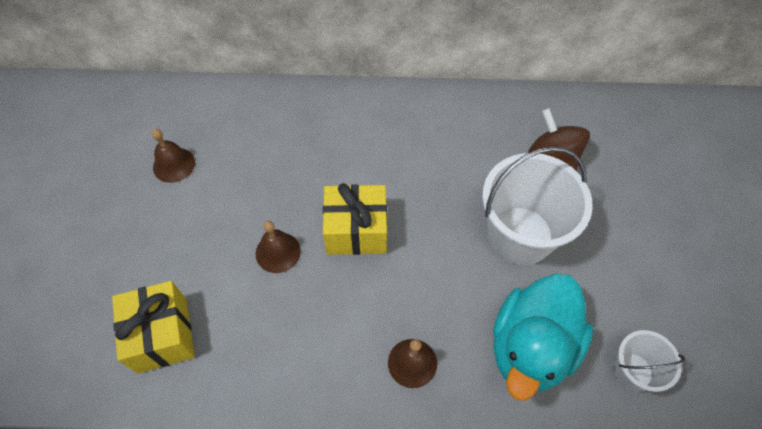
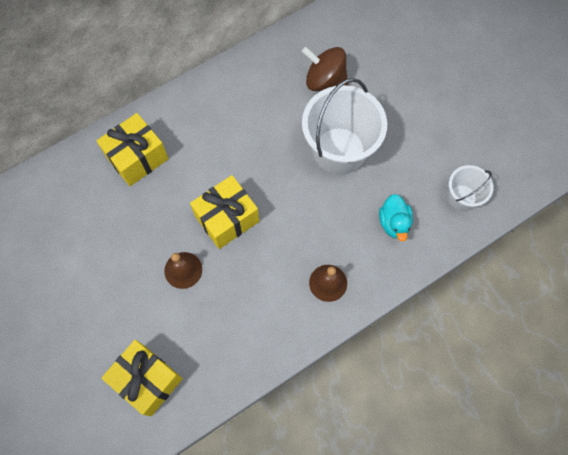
camera: 35 degrees left, 10 degrees up
(174, 165) = (50, 257): brown bell -> none
(316, 125) = (137, 158): none -> yellow gift
(531, 347) = (394, 223): turquoise duck -> turquoise duck, size x0.49

